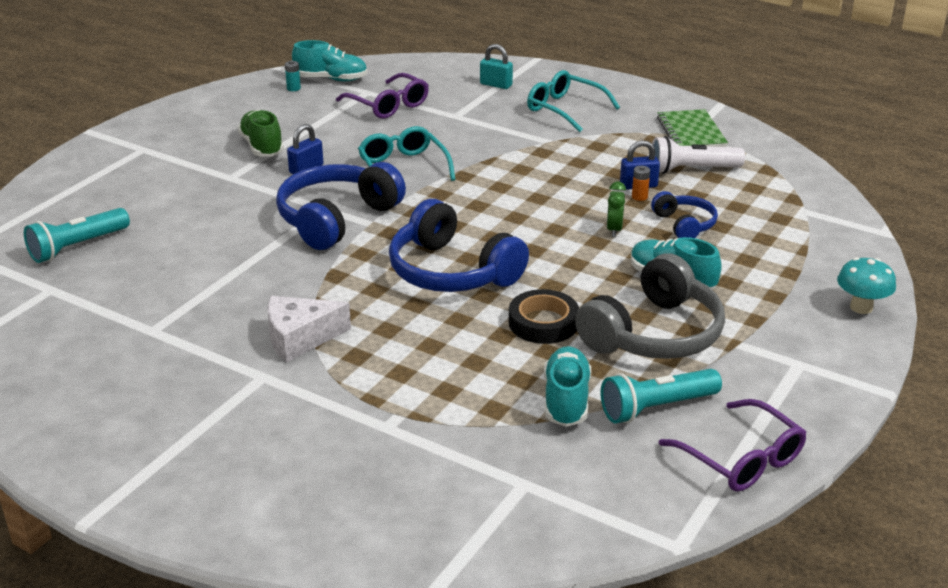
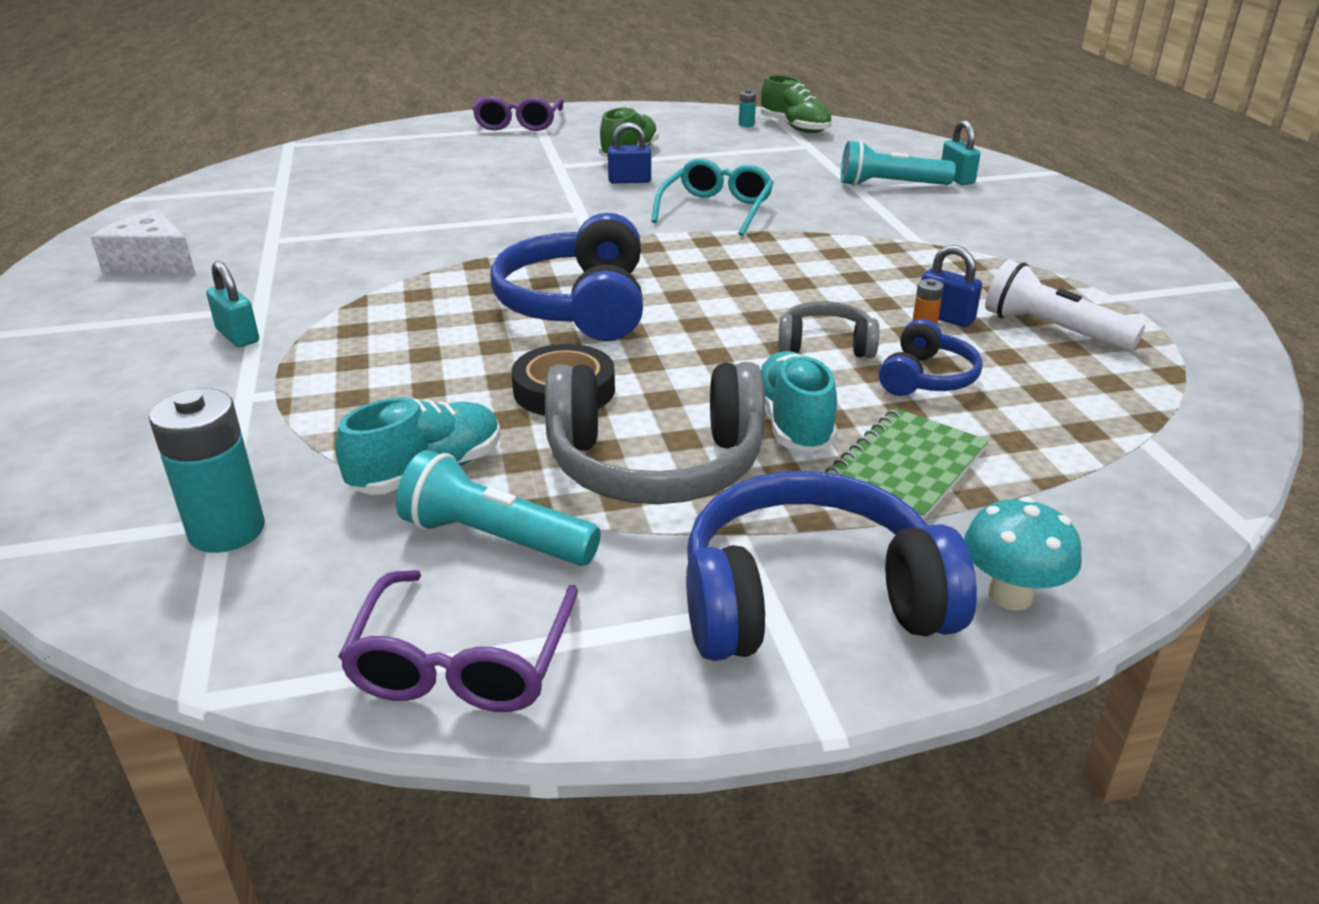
camera: 45 degrees right, 0 degrees up
(77, 247) = (356, 168): turquoise flashlight -> turquoise flashlight (889, 185)
(294, 399) = (238, 336): none -> turquoise padlock
(300, 338) = (346, 294): white cheese -> white cheese (152, 261)
(331, 79) = (795, 128): turquoise shoe -> green shoe
(337, 219) = (573, 224): blue headphones -> blue headphones (810, 599)
(388, 105) = (807, 160): purple glasses -> purple glasses (518, 123)
(537, 485) = (227, 530): none -> turquoise battery
(565, 109) = (997, 222): turquoise glasses -> none
(614, 230) = (825, 345): green clock -> grey headphones
(691, 132) = (1127, 295): green notebook -> green notebook (906, 467)

